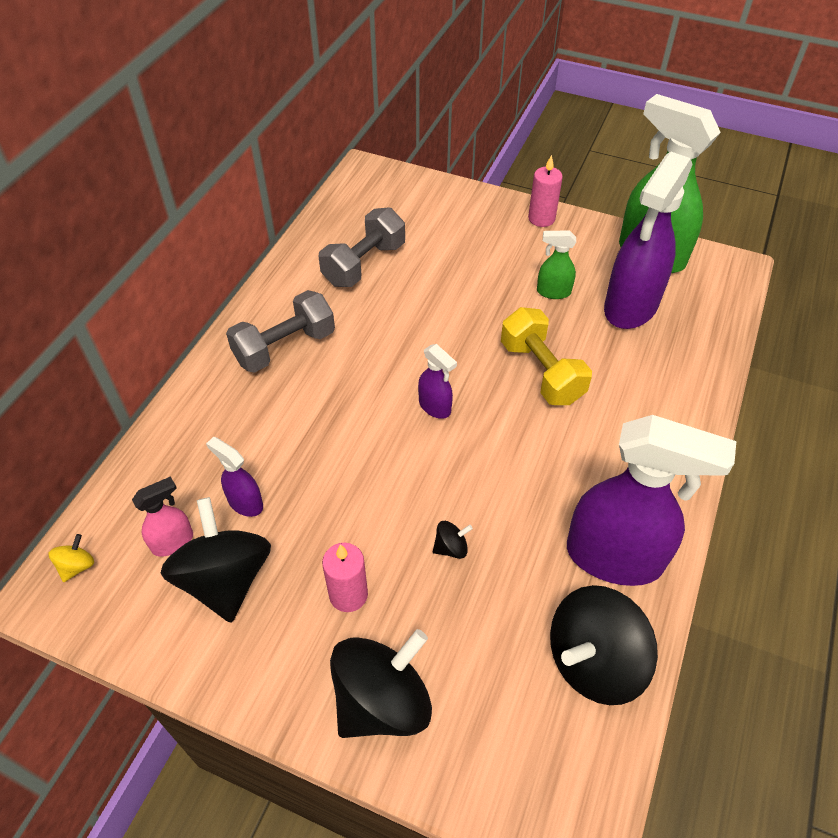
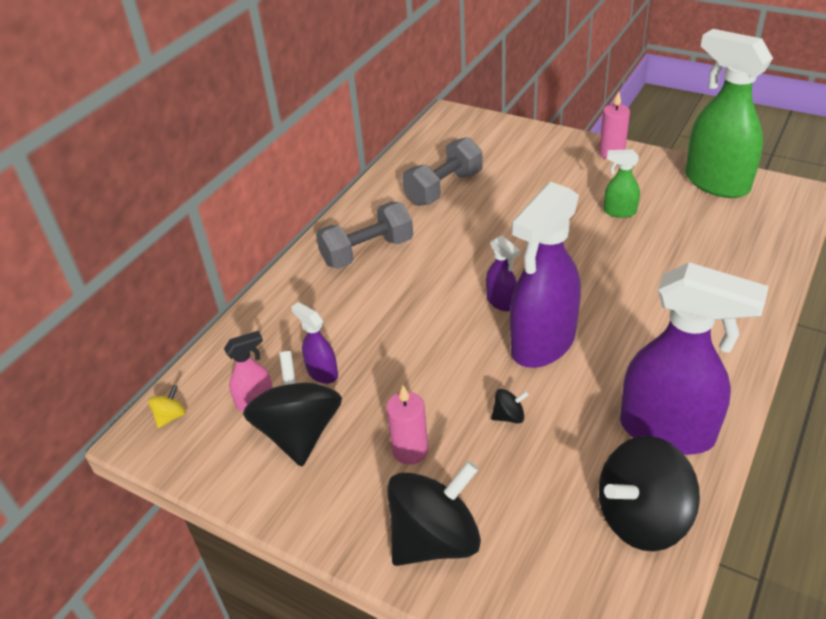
camera: 10 degrees right, 10 degrees down
(541, 372) = (604, 276): yellow dumbbell -> none
(630, 307) = (694, 225): purple spray bottle -> purple spray bottle (542, 344)

